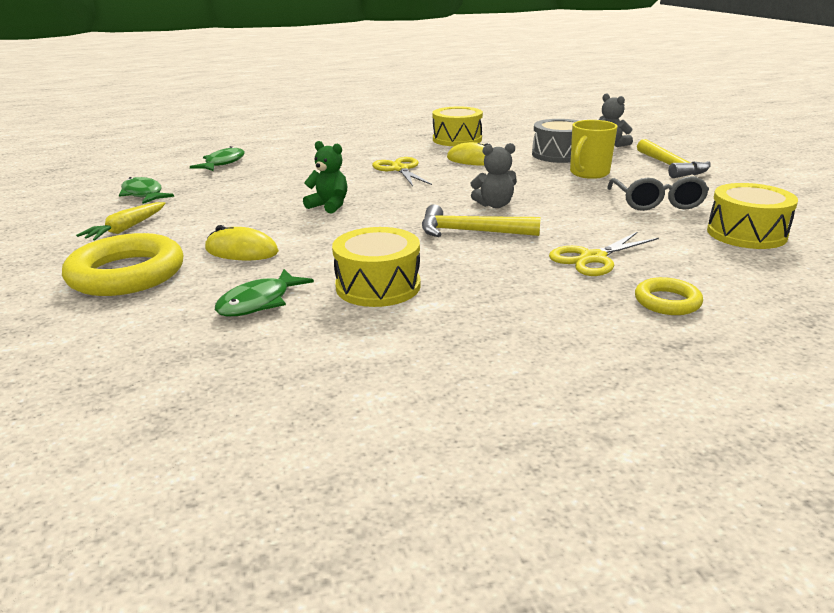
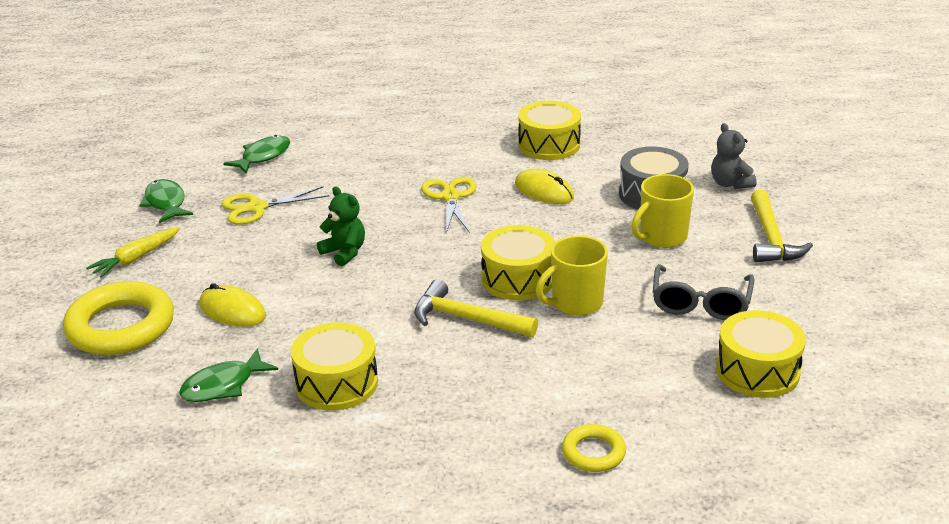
camera: 15 degrees right, 5 degrees up
(494, 205) = (518, 279): grey teddy bear -> yellow drum
(556, 213) = (575, 303): none -> yellow mug
(593, 258) = (565, 380): yellow scissors -> yellow scissors (257, 208)

